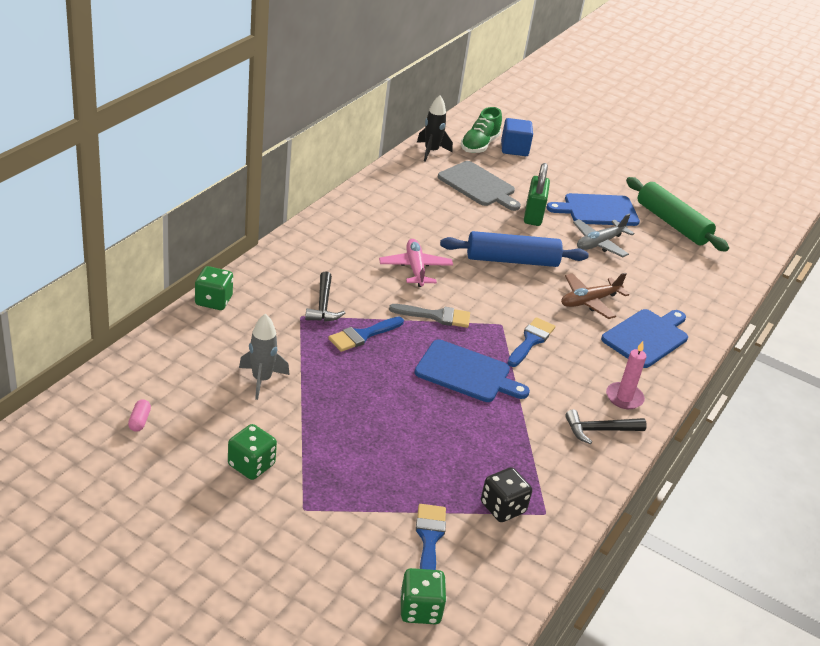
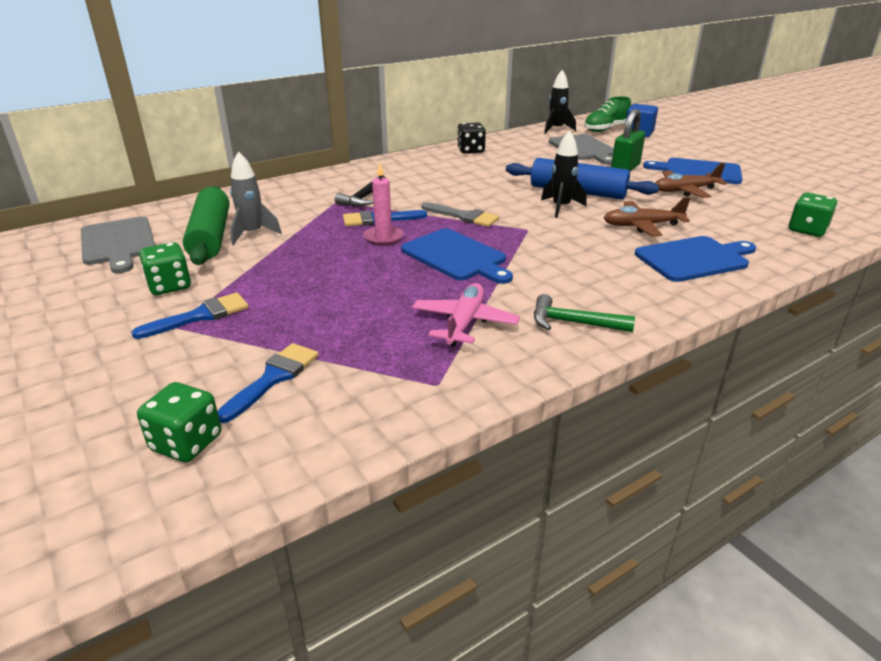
camera: 30 degrees right, 5 degrees down
(139, 421) = (118, 243): pink capsule -> grey cutting board
(213, 301) = (273, 186): green dice -> green dice (807, 230)
(415, 268) = (474, 187): pink plane -> pink plane (464, 323)
(503, 507) = (388, 368): black dice -> black dice (470, 150)
(511, 287) = (561, 207): none -> black rocket
(531, 341) = (550, 244): blue brush -> blue brush (200, 316)
(599, 243) = (685, 191): grey plane -> brown plane
(599, 430) = (573, 323): black hammer -> green hammer
(624, 398) = (628, 301): pink candle -> pink candle (383, 237)
(672, 223) = (782, 186): green rolling pin -> green rolling pin (211, 237)

